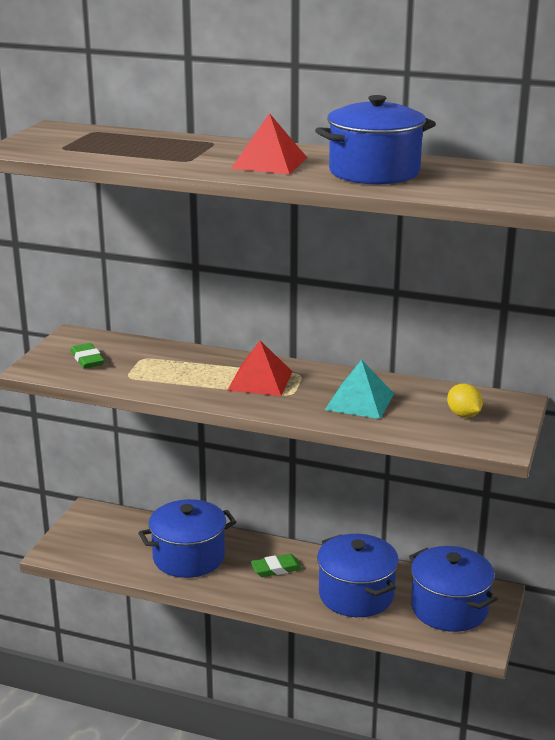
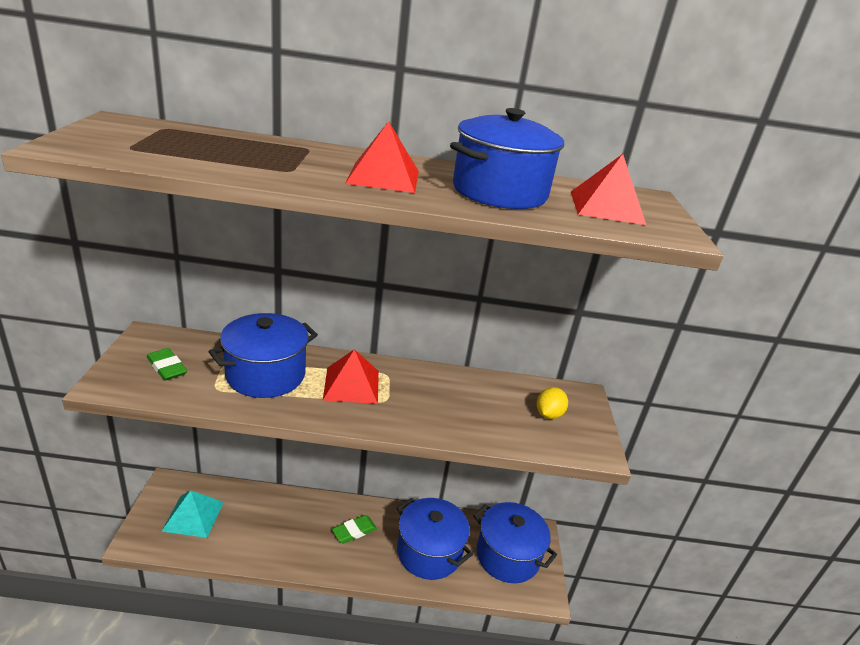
camera: 20 degrees left, 5 degrees up
(189, 557) = (272, 528): blue pot -> blue pot (265, 375)
(359, 401) = (452, 405): turquoise pyramid -> turquoise pyramid (193, 516)
(463, 415) = (548, 414): yellow lemon -> yellow lemon turned 75 degrees clockwise
(476, 182) = (606, 207): none -> red pyramid

